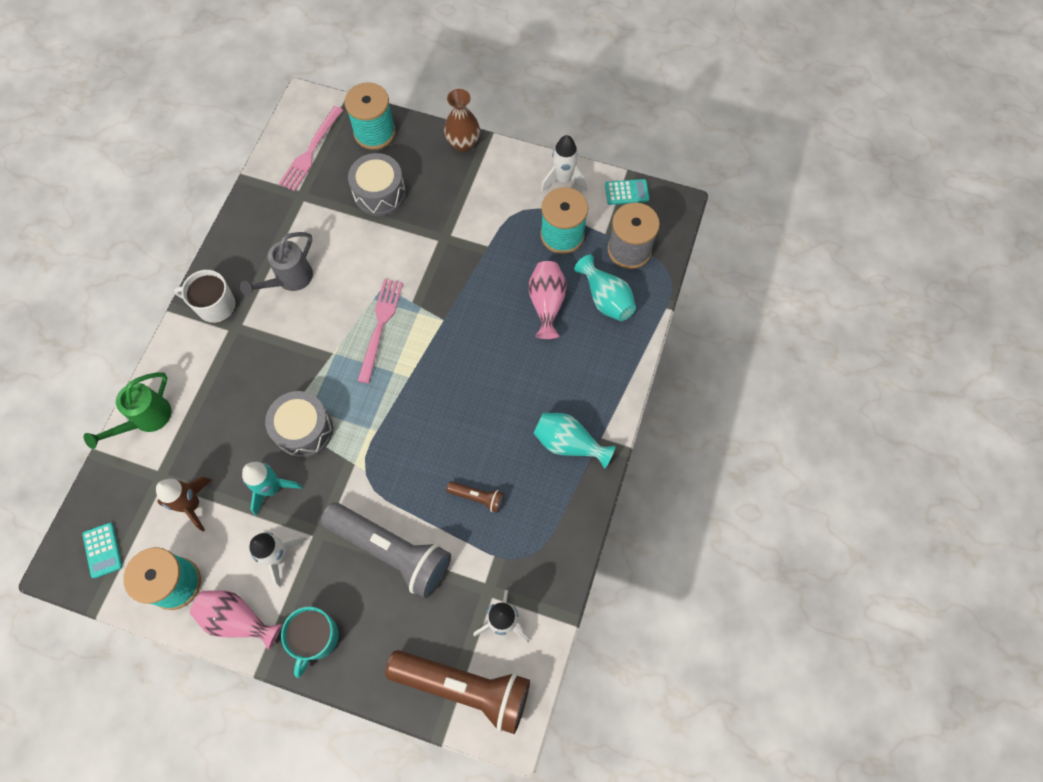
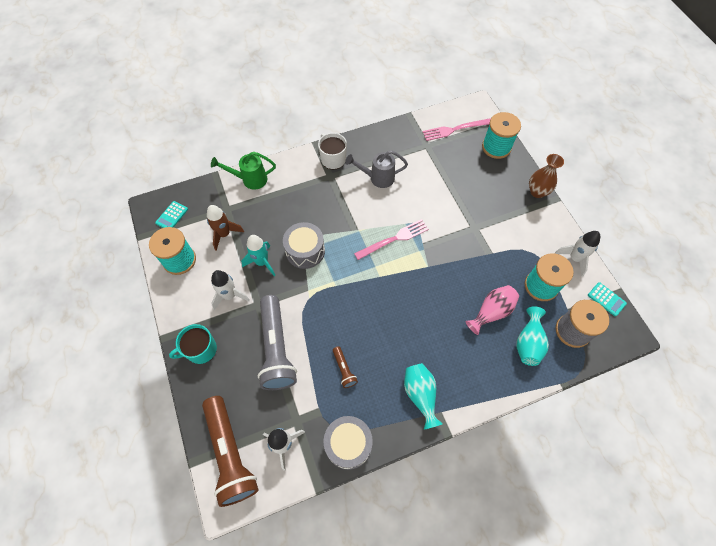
camera: 50 degrees right, 5 degrees down
(238, 619) = (182, 304): pink vase -> none
(379, 193) = (465, 177): grey drum -> grey drum (348, 444)

